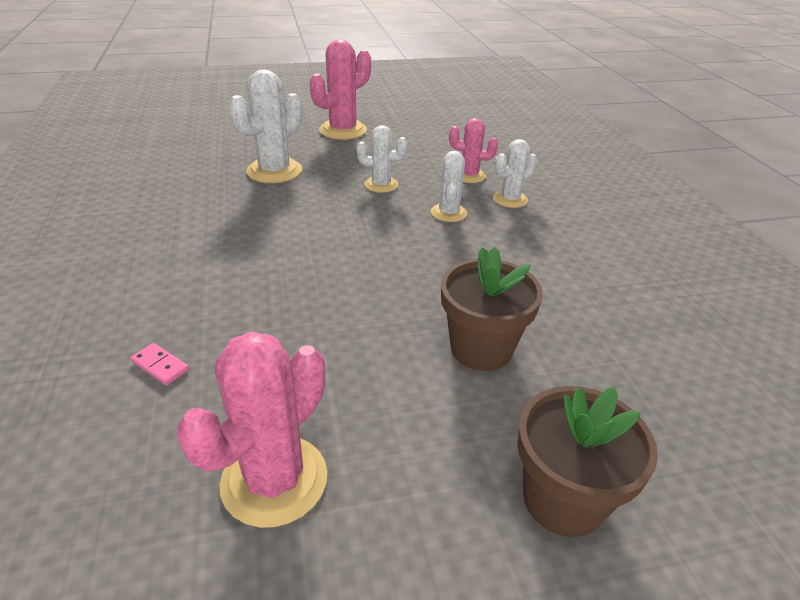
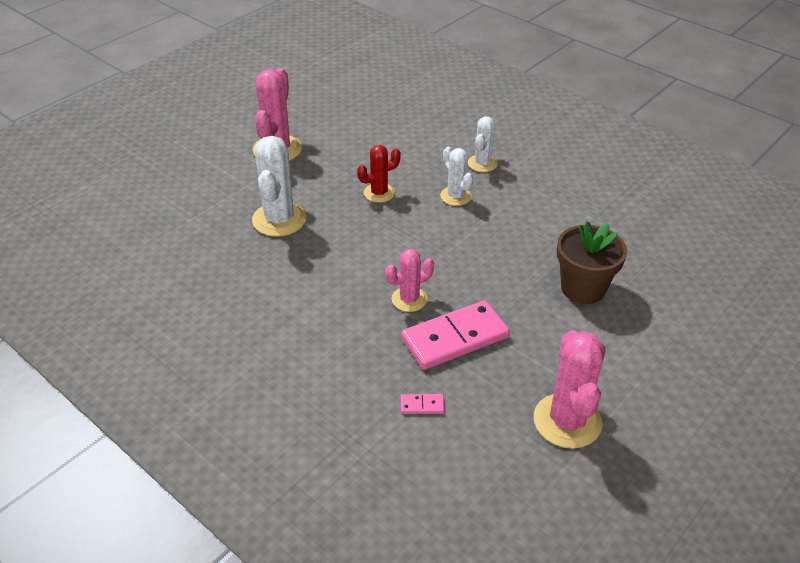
camera: 35 degrees left, 5 degrees up
(280, 324) = (455, 338): none -> pink domino
(381, 185) = (379, 193): white cactus -> red cactus
(469, 176) = (431, 154): pink cactus -> pink cactus (409, 299)
(563, 499) = (698, 346): brown flower pot -> none

